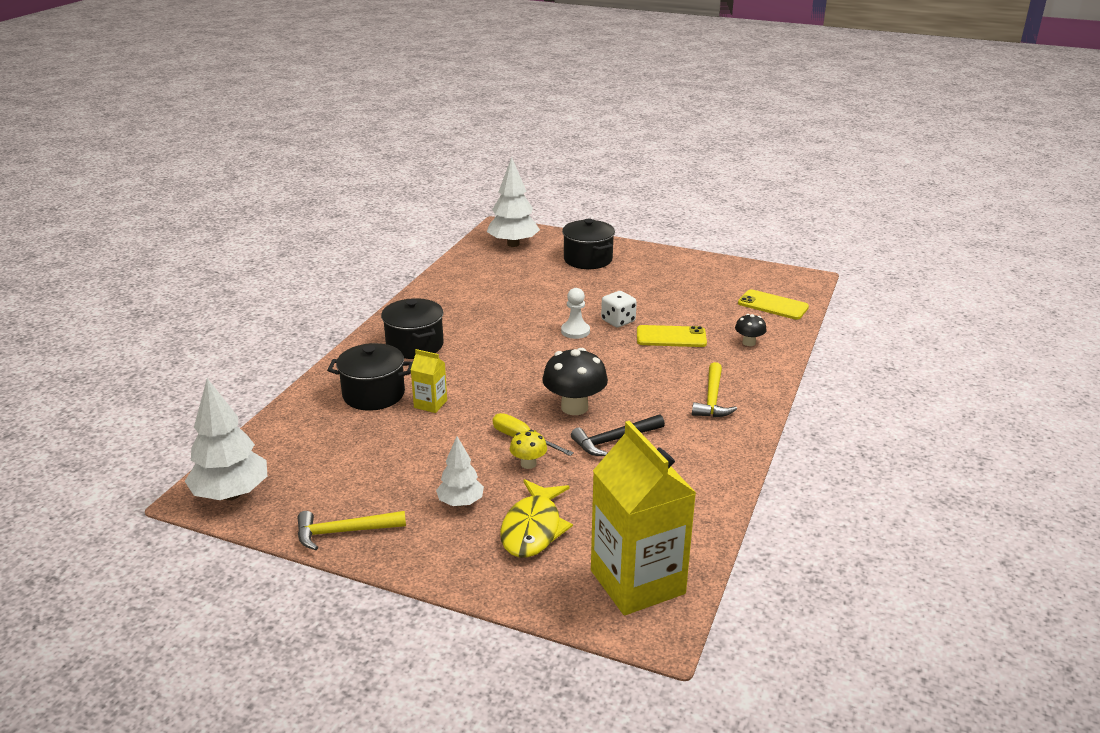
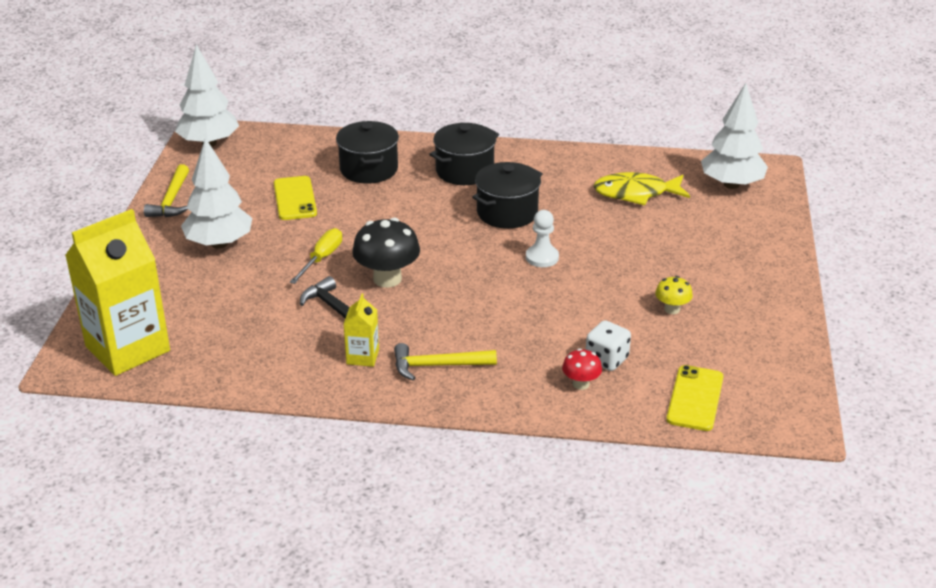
camera: 75 degrees right, 5 degrees up
(344, 532) = (172, 200): yellow hammer -> yellow hammer turned 150 degrees counterclockwise
(430, 404) = (363, 200): yellow carton -> yellow carton (362, 357)
(460, 502) = (219, 243): white tree -> white tree, size x1.69
(528, 464) = (284, 268): yellow mushroom -> yellow mushroom (672, 309)
(533, 528) = (191, 285): yellow fish -> yellow fish (636, 193)
(588, 259) = (728, 241): black pot -> black pot (507, 213)
(618, 321) = (581, 282): white dice -> white dice (606, 359)
(671, 337) = (564, 324): yellow phone -> yellow phone (295, 198)
(749, 342) = (581, 384): black mushroom -> red mushroom

